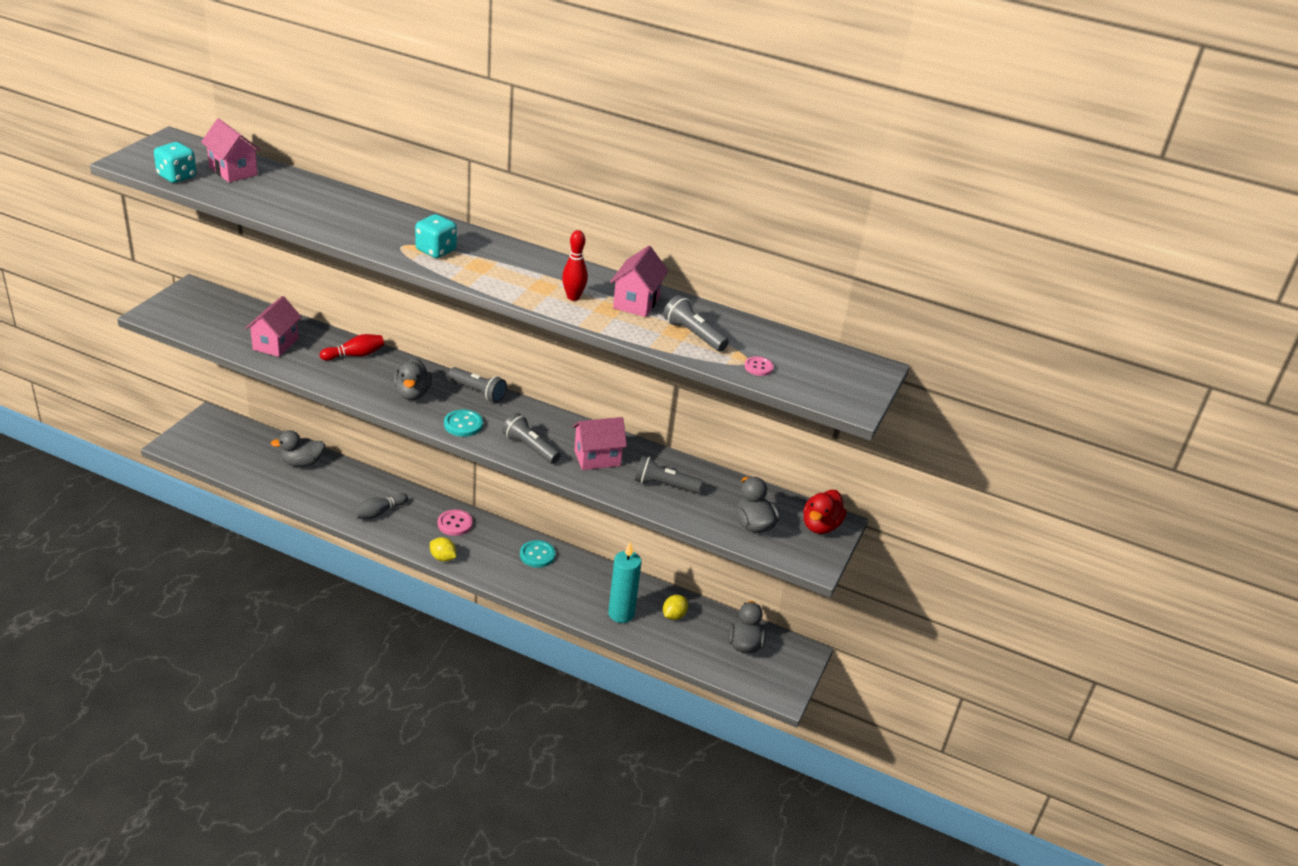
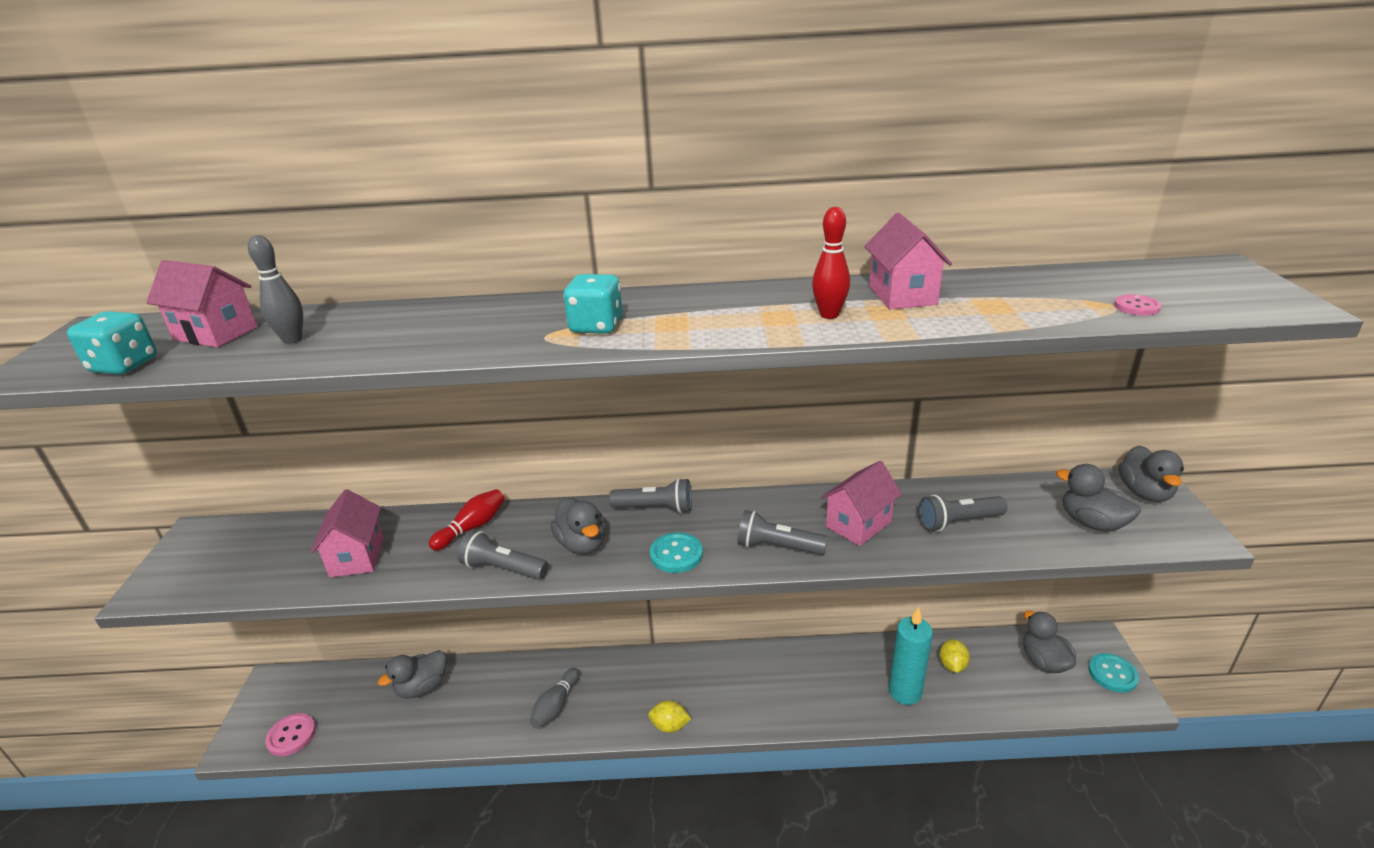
camera: 20 degrees left, 5 degrees down
(269, 193) = (292, 340): none -> grey bowling pin
(455, 524) = (650, 675): pink button -> pink button (291, 736)
(537, 555) = (764, 667): turquoise button -> turquoise button (1112, 674)
(693, 334) = (1014, 302): grey flashlight -> grey flashlight (503, 569)
(820, 526) = (1144, 493): red duck -> grey duck

